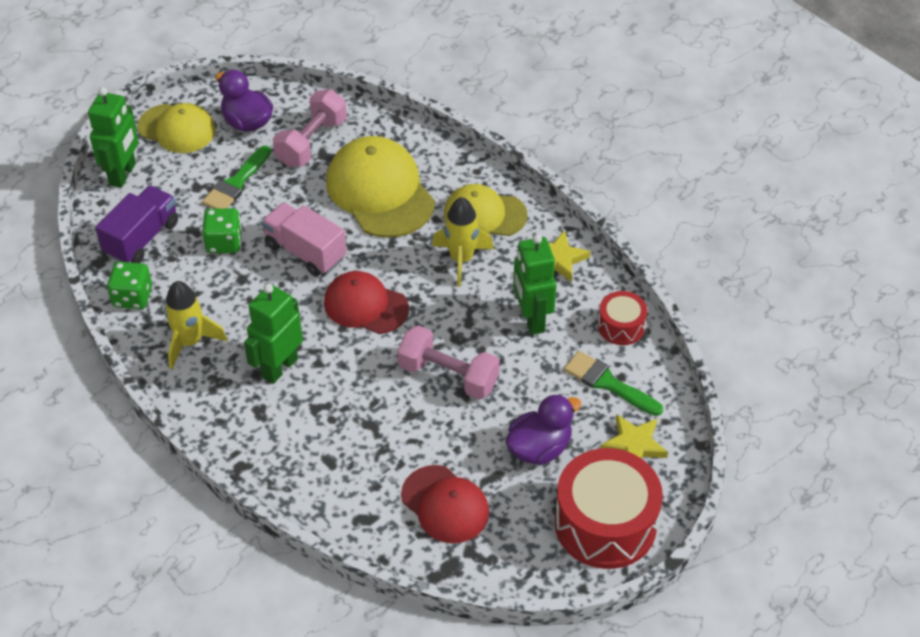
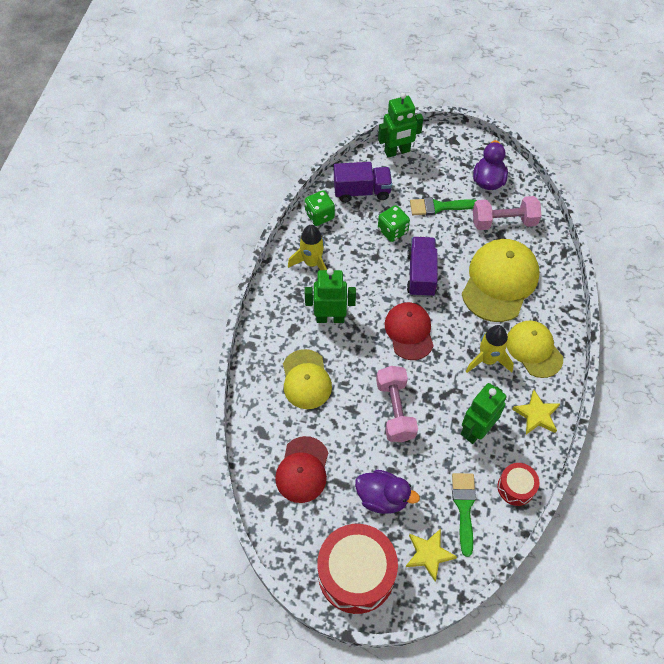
camera: 55 degrees right, 10 degrees up
(177, 129) = (451, 152): yellow cap -> yellow cap (306, 379)
(305, 252) = (421, 274): pink truck -> purple truck

